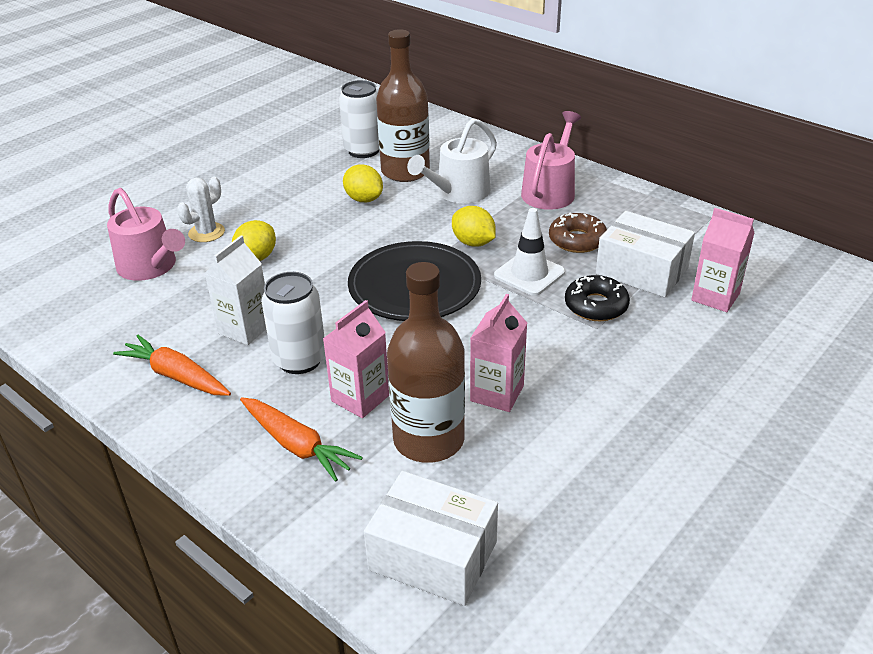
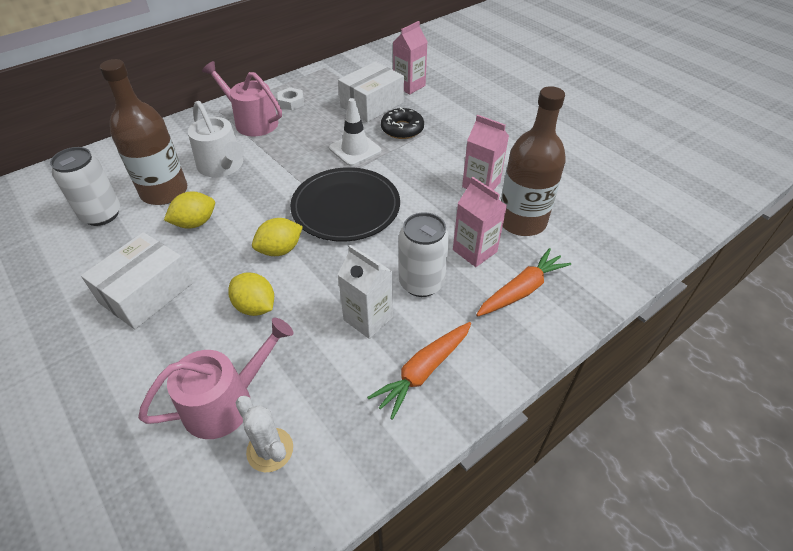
camera: 80 degrees left, 10 degrees up
(206, 232) = (183, 348): white cactus -> white cactus (270, 450)
(433, 555) = (621, 232): white box -> white box (146, 293)
(473, 242) = (301, 169): yellow lemon -> yellow lemon (280, 250)
(577, 240) = (323, 122): brown donut -> none
(607, 208) = (291, 102): none -> white nut

